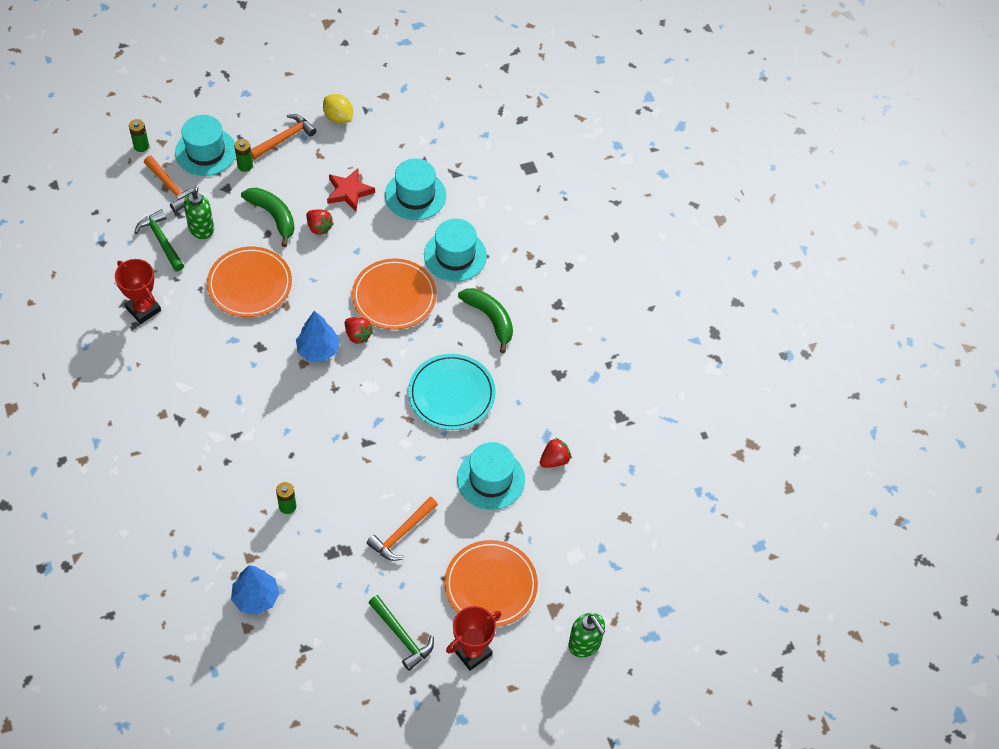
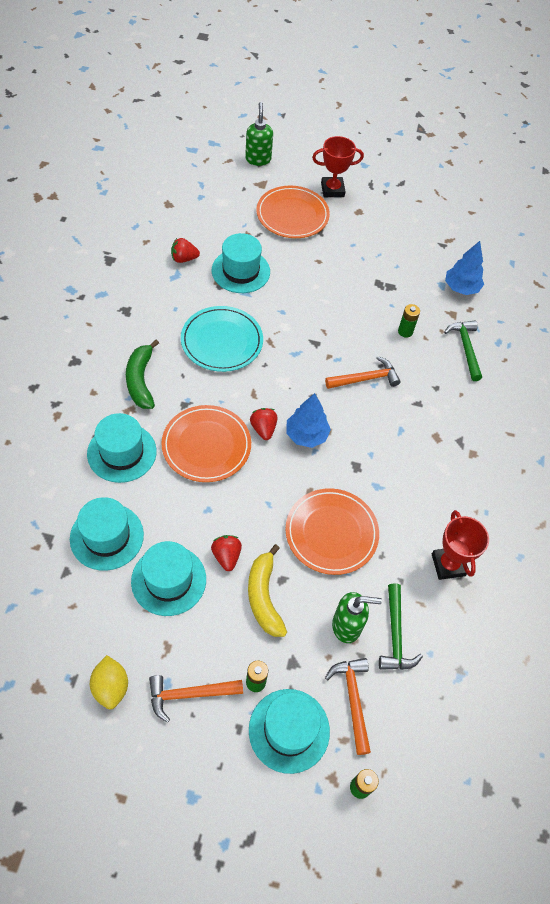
camera: 150 degrees left, 0 degrees up
(273, 216) = (264, 596): green banana -> yellow banana
(349, 192) = (168, 580): red star -> turquoise hat
(402, 533) = (331, 272): orange hammer -> orange hammer (365, 379)
(402, 636) = (373, 219): green hammer -> green hammer (465, 348)

